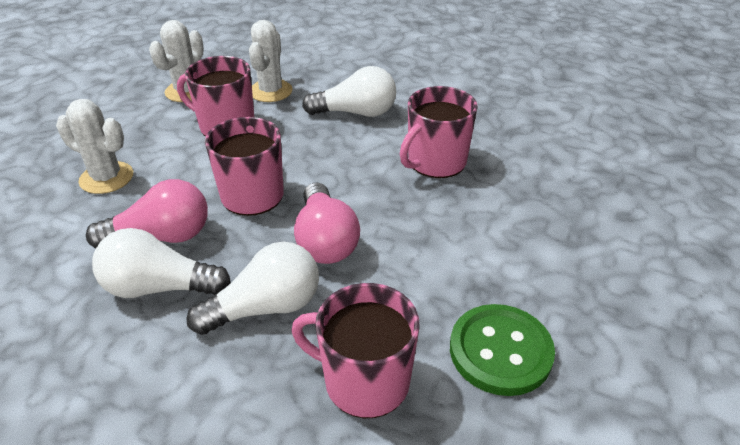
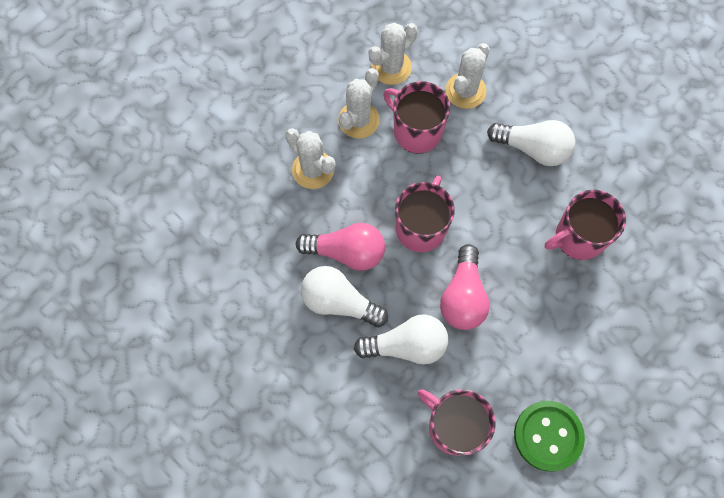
camera: 20 degrees right, 30 degrees up
(157, 131) = (358, 120): none -> white cactus

